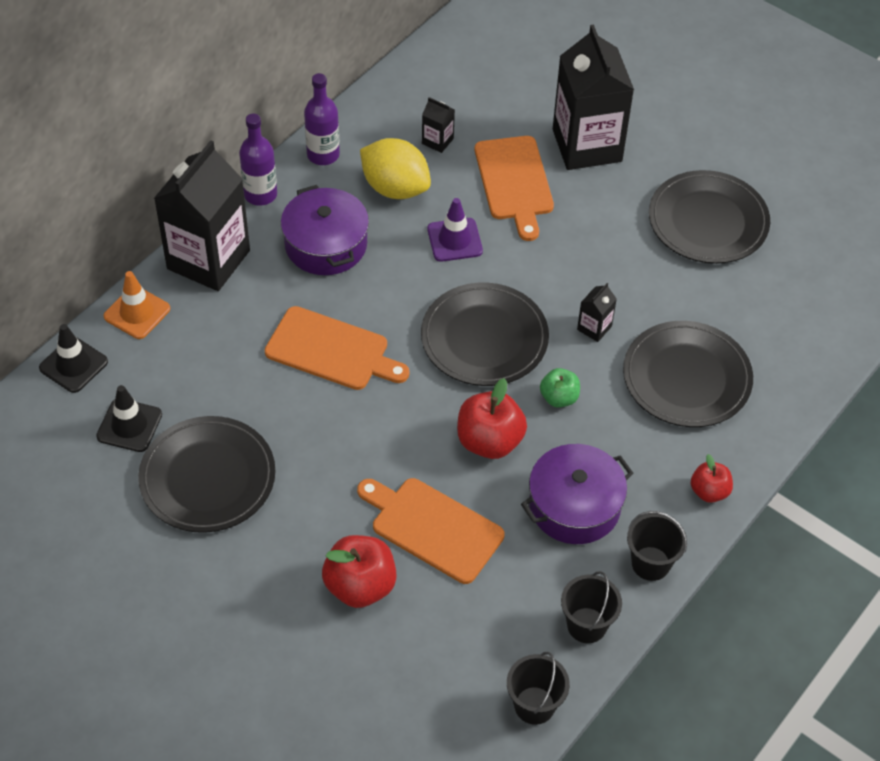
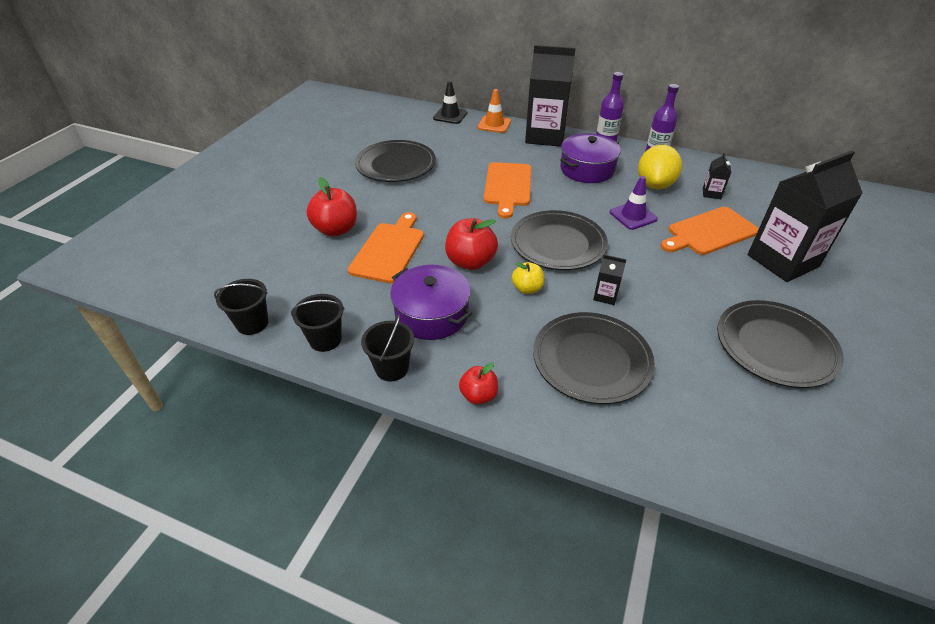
camera: 75 degrees right, 10 degrees down
(129, 425) = (420, 137): black traffic cone -> none
(559, 398) = (527, 288): green apple -> yellow apple

